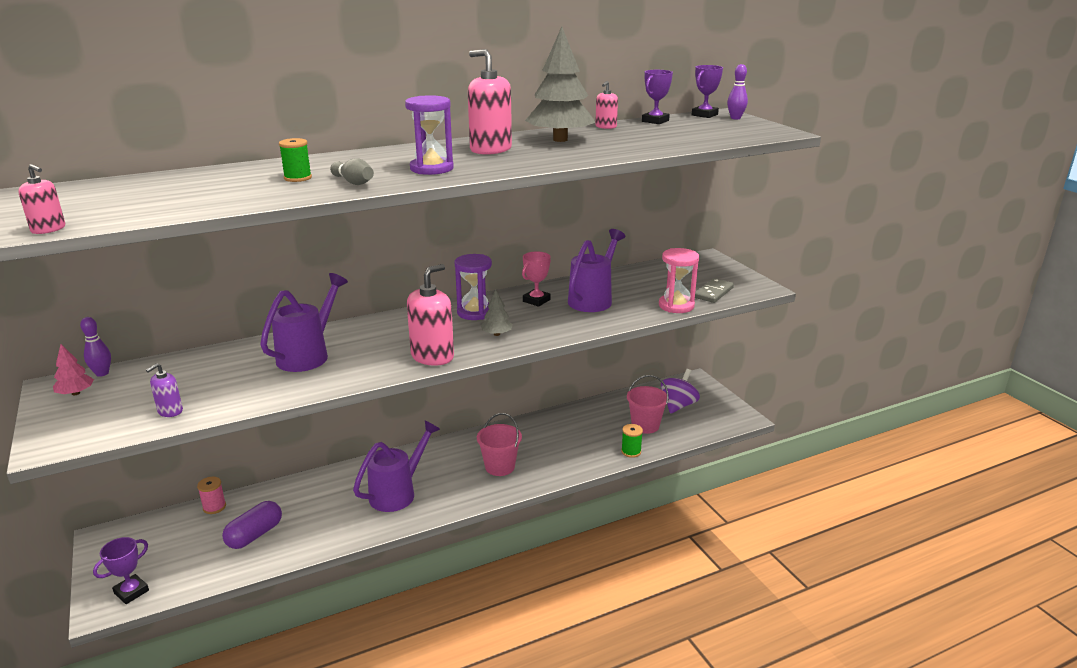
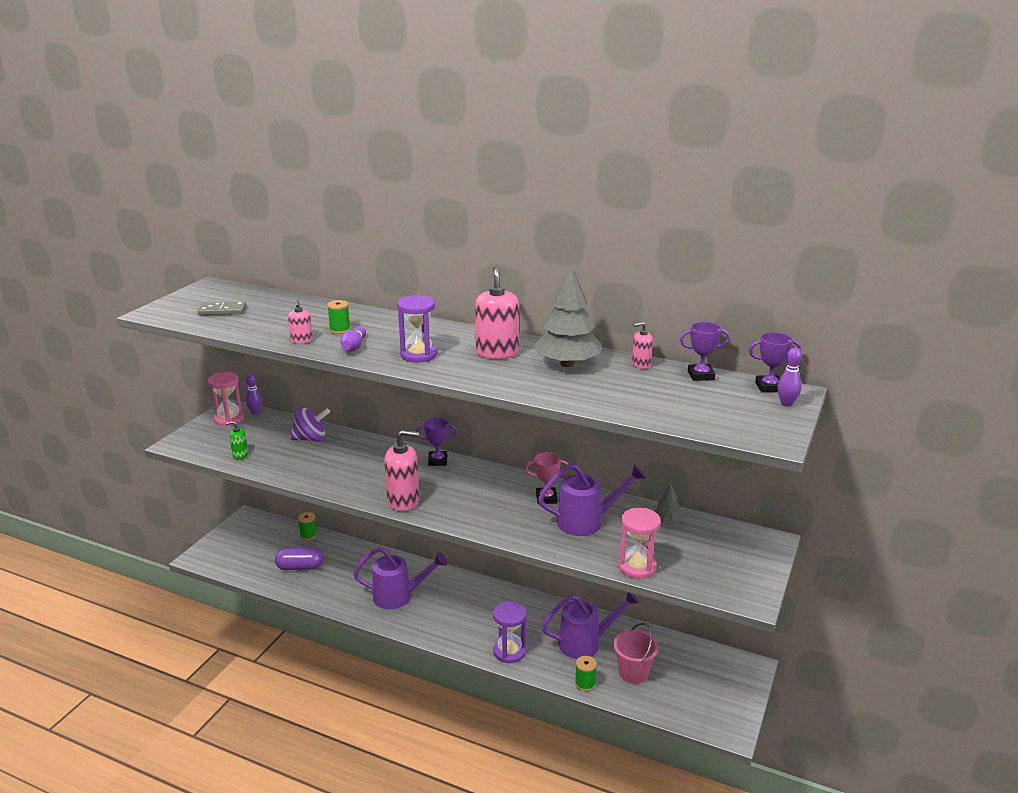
camera: 50 degrees right, 0 degrees up
(48, 229) = (177, 320): pink soap dispenser -> pink soap dispenser (301, 340)
(76, 393) = (229, 419): pink tree -> pink hourglass
(131, 592) = (216, 558): purple trophy -> purple trophy (438, 461)
(170, 411) = (240, 455): purple soap dispenser -> green soap dispenser
(214, 507) = (308, 535): pink spool -> green spool
(308, 355) = (350, 458): purple watering can -> purple watering can (585, 643)
(353, 182) = (354, 347): grey bowling pin -> purple bowling pin
(475, 312) = (489, 483): purple hourglass -> purple hourglass (509, 651)
(497, 334) = (469, 509): grey tree -> grey tree (667, 521)
(500, 467) = (481, 625): pink bucket -> none
(678, 405) = (692, 677): purple spinning top -> purple spinning top (311, 439)
(713, 293) = (695, 576): grey domino -> grey domino (222, 311)

